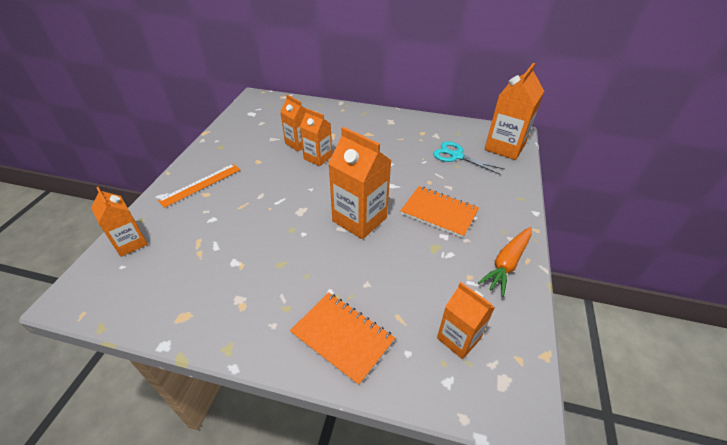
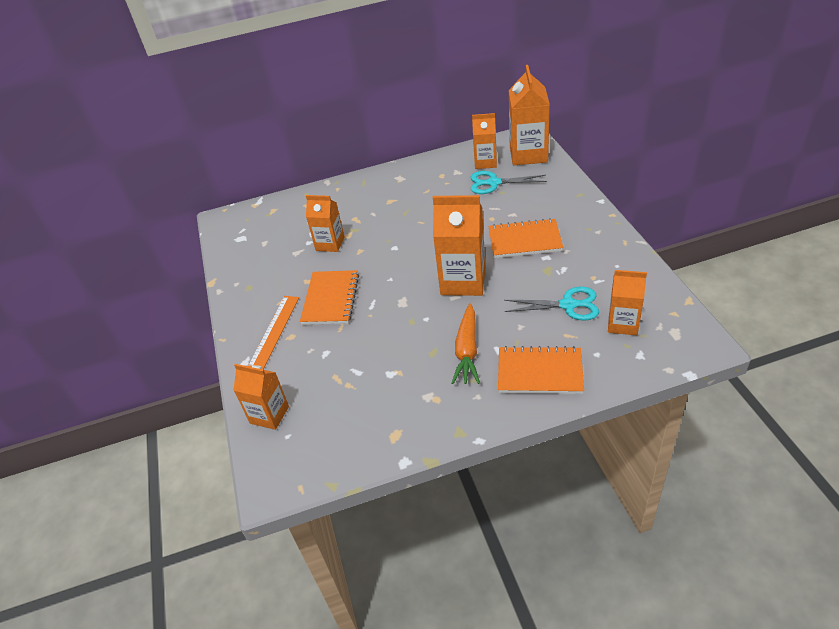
camera: 25 degrees left, 0 degrees up
(258, 182) = (331, 299): none -> orange notebook
(318, 157) = (365, 247): orange carton -> orange carton (485, 162)
(424, 289) = (568, 305): none -> turquoise scissors
(507, 264) = (612, 253): orange carrot -> orange carrot (467, 351)

